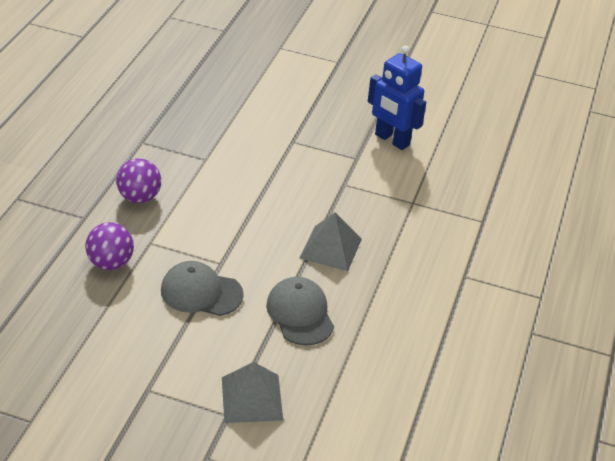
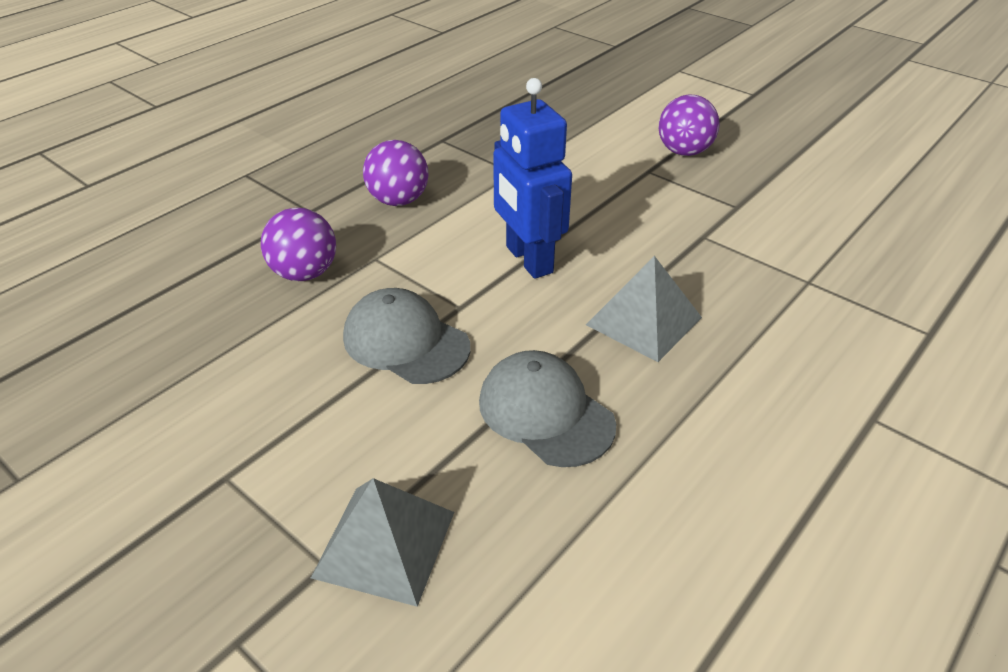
camera: 25 degrees right, 0 degrees up
(300, 314) = (545, 412): grey cap -> grey cap turned 45 degrees counterclockwise
(309, 121) = (684, 152): none -> purple ball
(392, 140) = (801, 192): blue robot -> blue robot (528, 260)

